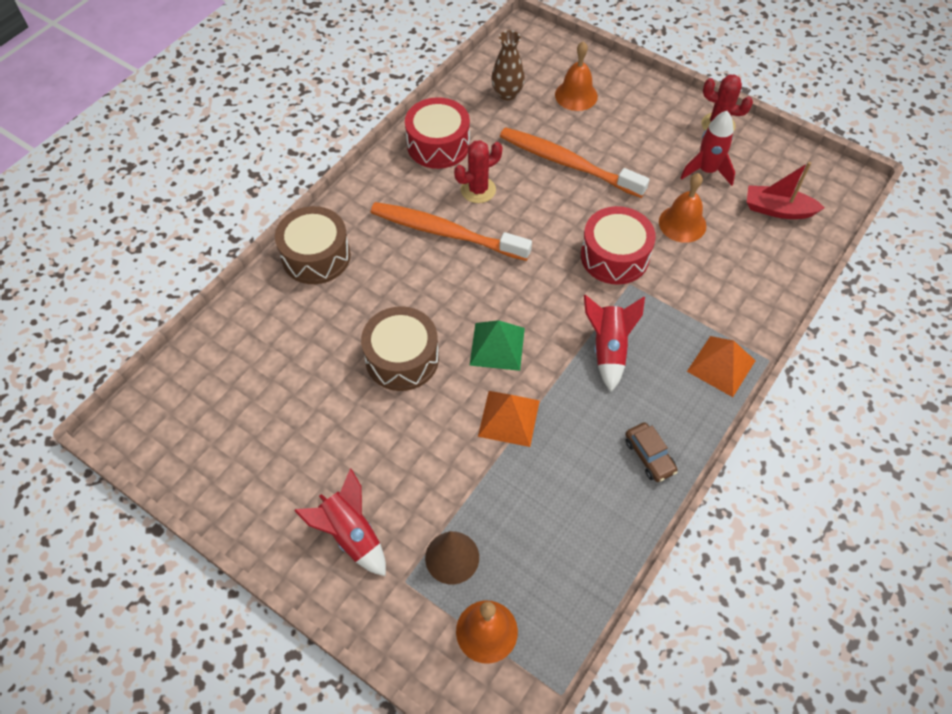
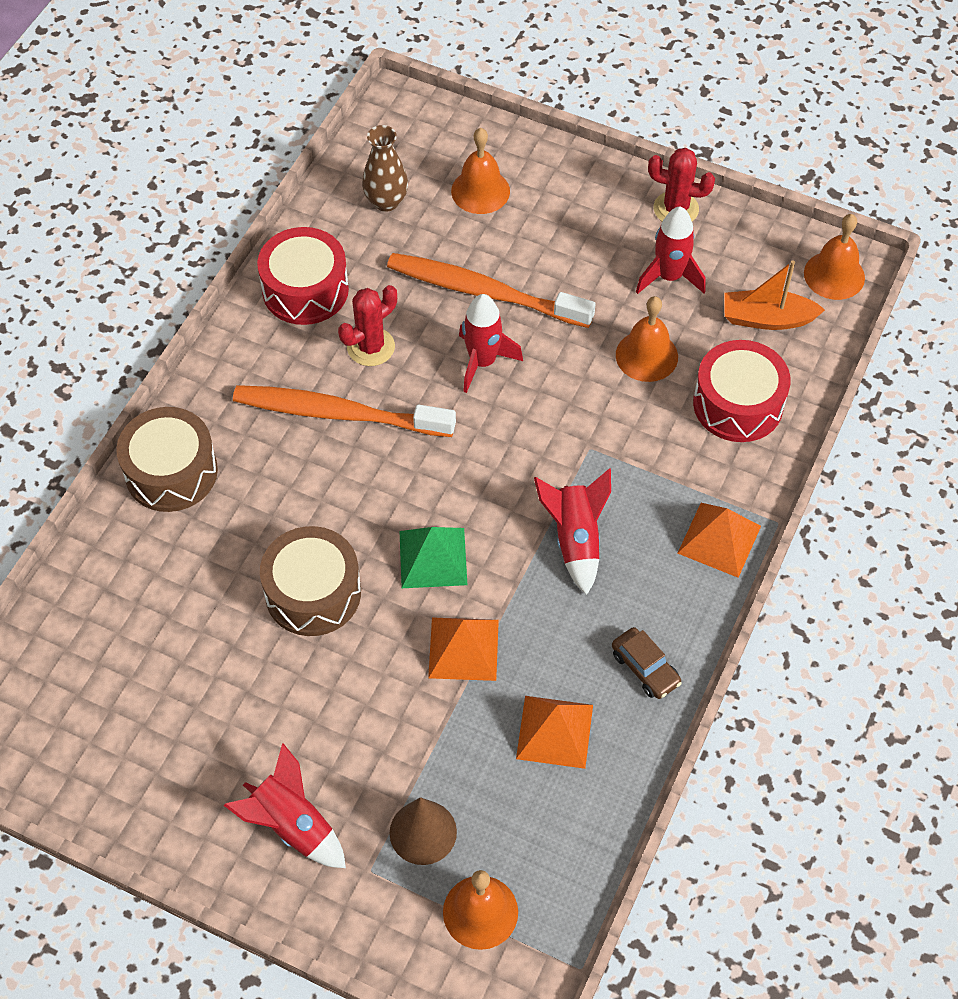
camera: 10 degrees left, 0 degrees up
(558, 211) = (482, 362): none -> red rocket
(570, 494) = (555, 731): none -> orange pyramid
(614, 256) = (565, 414): red drum -> red drum (738, 404)
(777, 210) = (767, 319): red boat -> orange boat
(833, 186) = (834, 275): none -> orange bell

